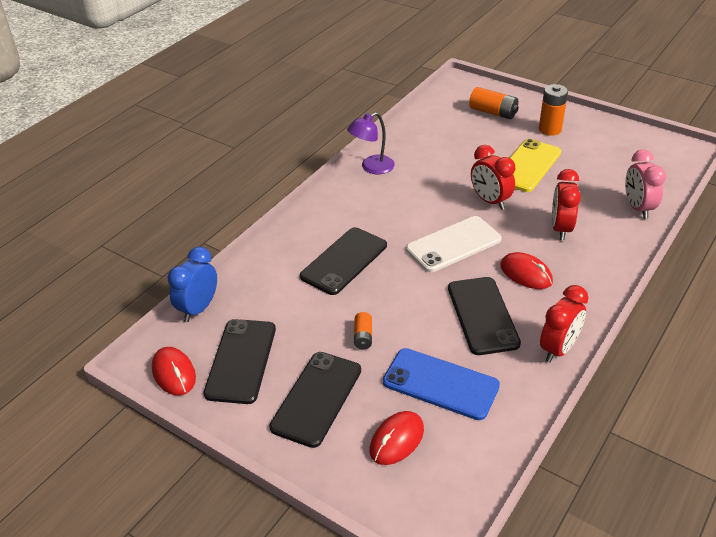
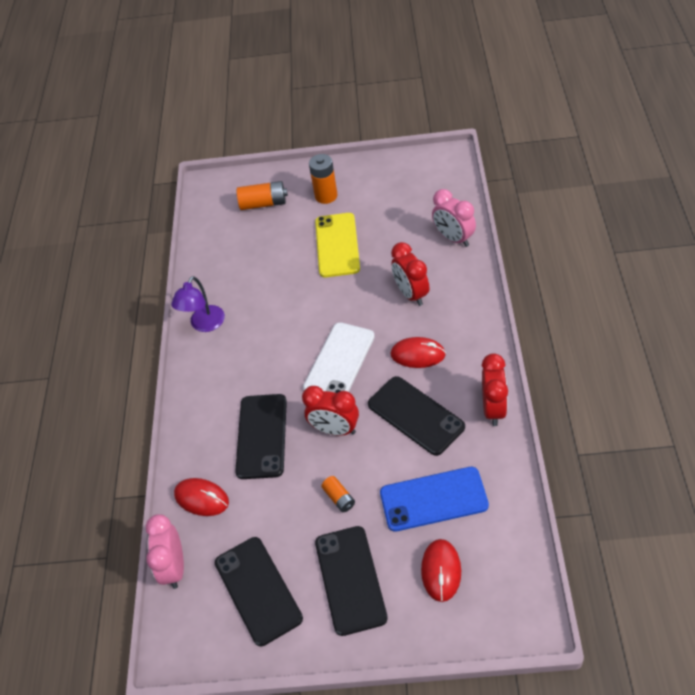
camera: 30 degrees left, 10 degrees up
(174, 373) = (210, 643): red mouse -> red mouse (202, 498)
(198, 309) = (174, 567): blue clock -> pink clock
(490, 201) = (334, 300): red clock -> red clock (335, 429)

